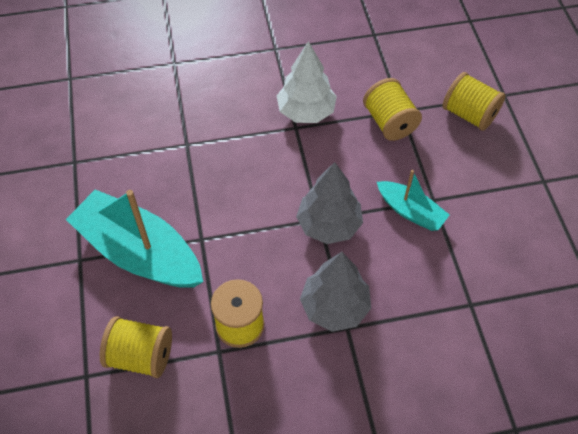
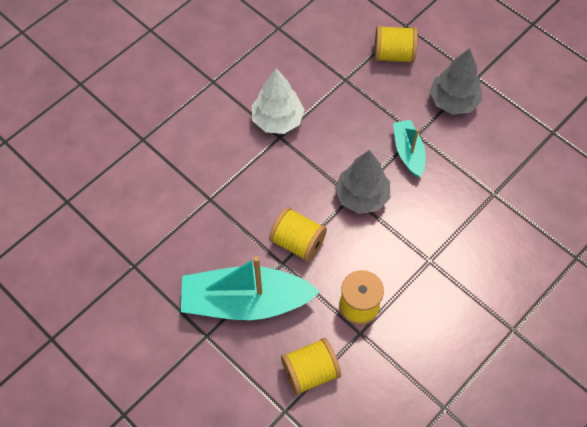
camera: 35 degrees left, 5 degrees up
(334, 307) = (411, 252): grey tree -> grey tree (453, 101)
(389, 122) = (343, 93): yellow spool -> yellow spool (297, 242)
(410, 211) = (408, 152): turquoise boat -> turquoise boat turned 105 degrees counterclockwise

